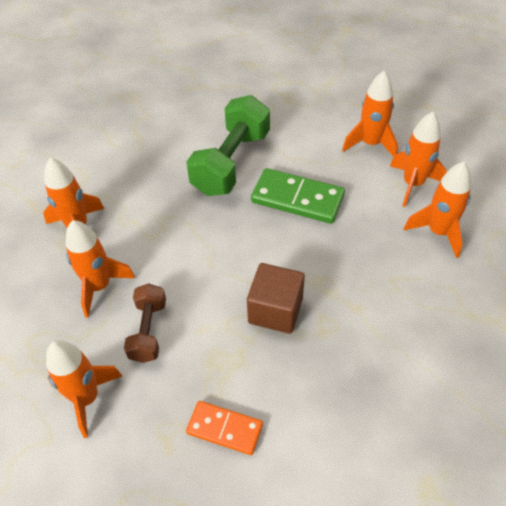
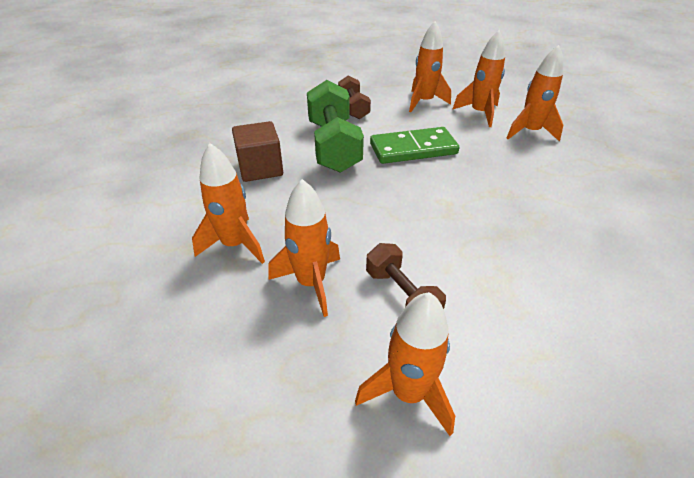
camera: 35 degrees left, 10 degrees down
(225, 429) = (563, 336): orange domino -> none
(275, 310) = (488, 225): brown cube -> brown cube (260, 168)
(292, 122) = (353, 108): none -> brown dumbbell

